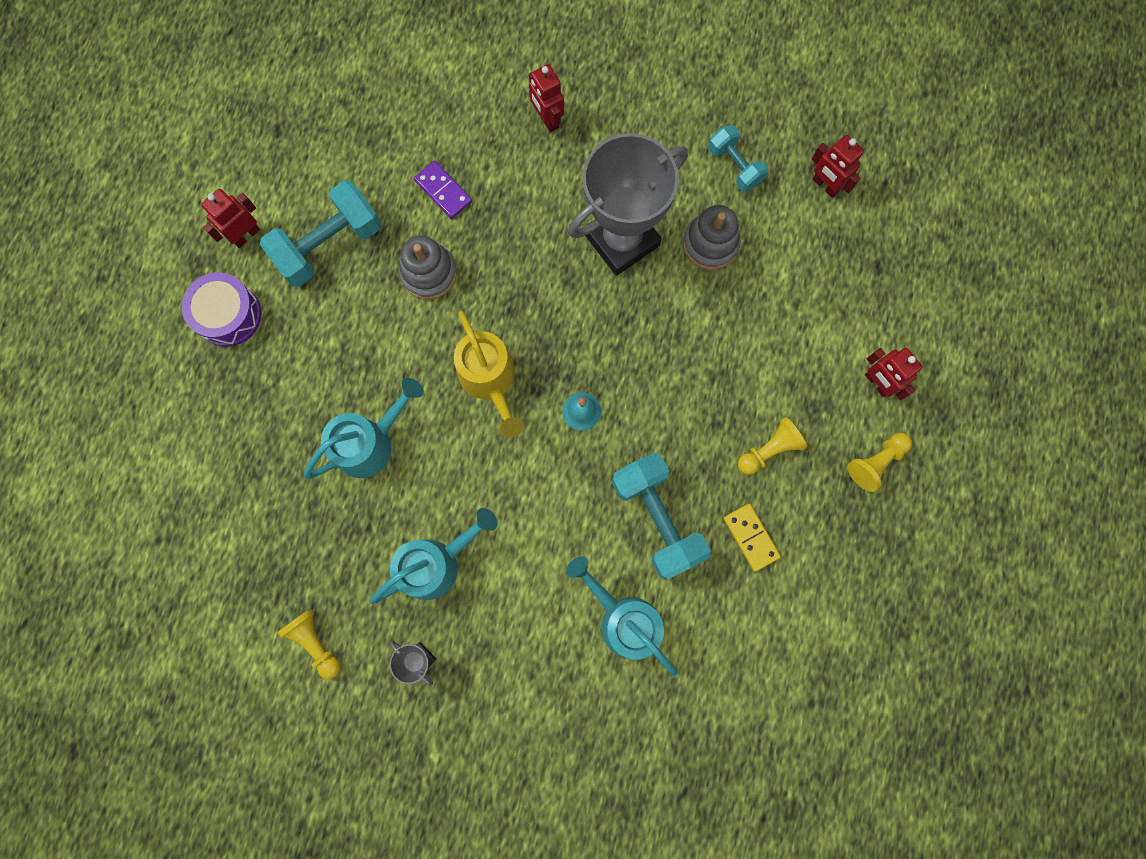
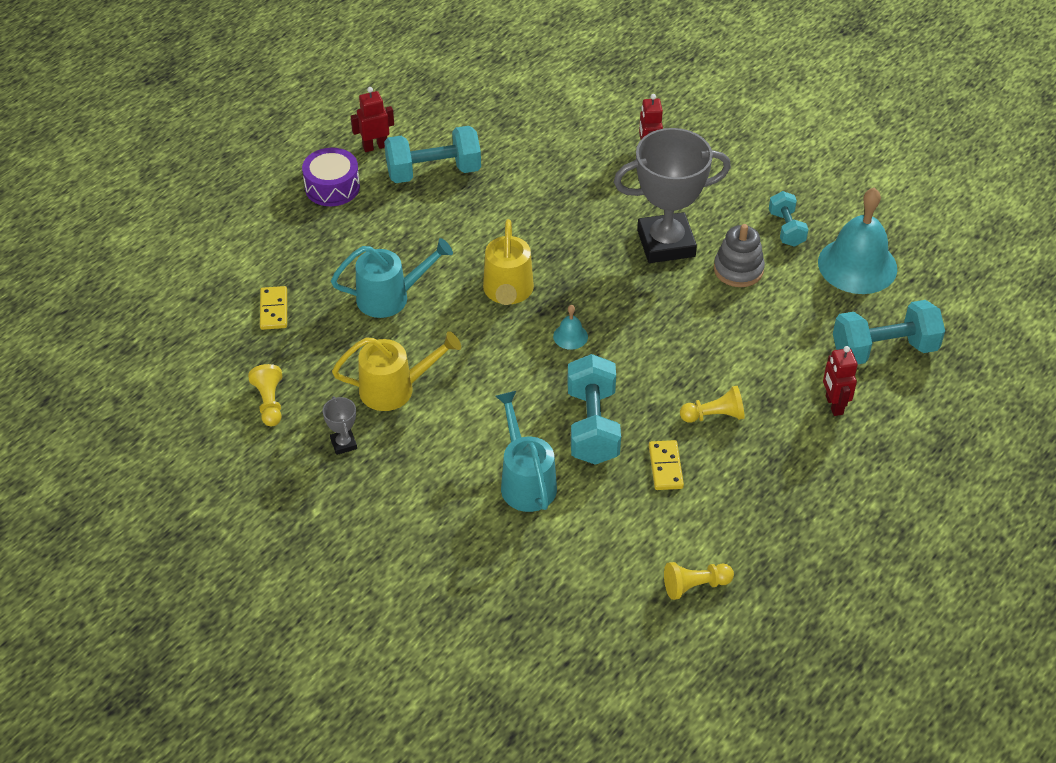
camera: 25 degrees right, 30 degrees down
(254, 516) = (274, 310): none -> yellow domino
(429, 273) = (499, 213): grey stacking toy -> none
(437, 563) = (395, 389): turquoise watering can -> yellow watering can
(443, 191) = (540, 169): purple domino -> none
(825, 185) = (857, 265): red robot -> turquoise bell
(876, 462) = (803, 457): yellow pawn -> yellow pawn (695, 586)
(896, 288) = (884, 350): none -> turquoise dumbbell

